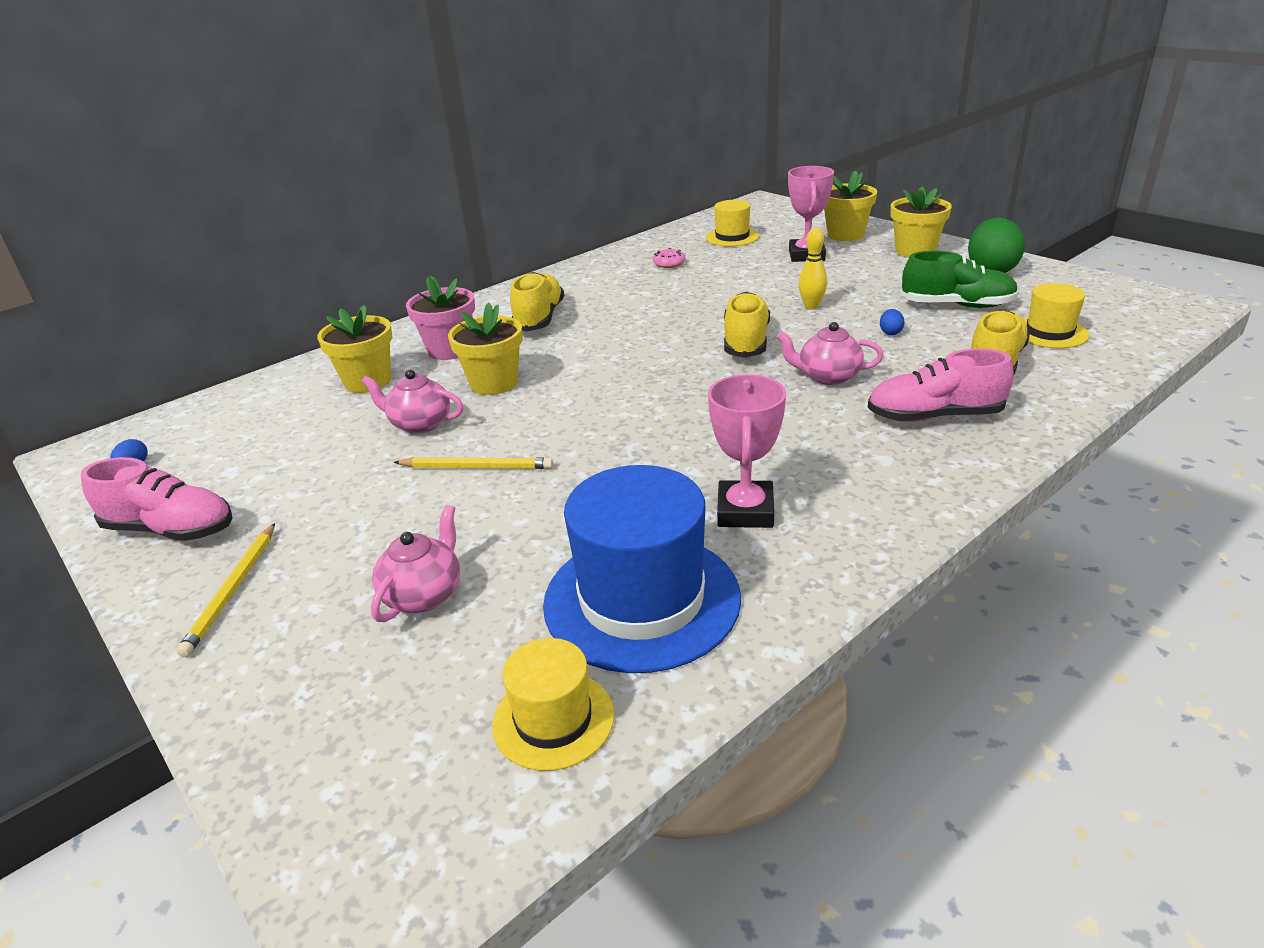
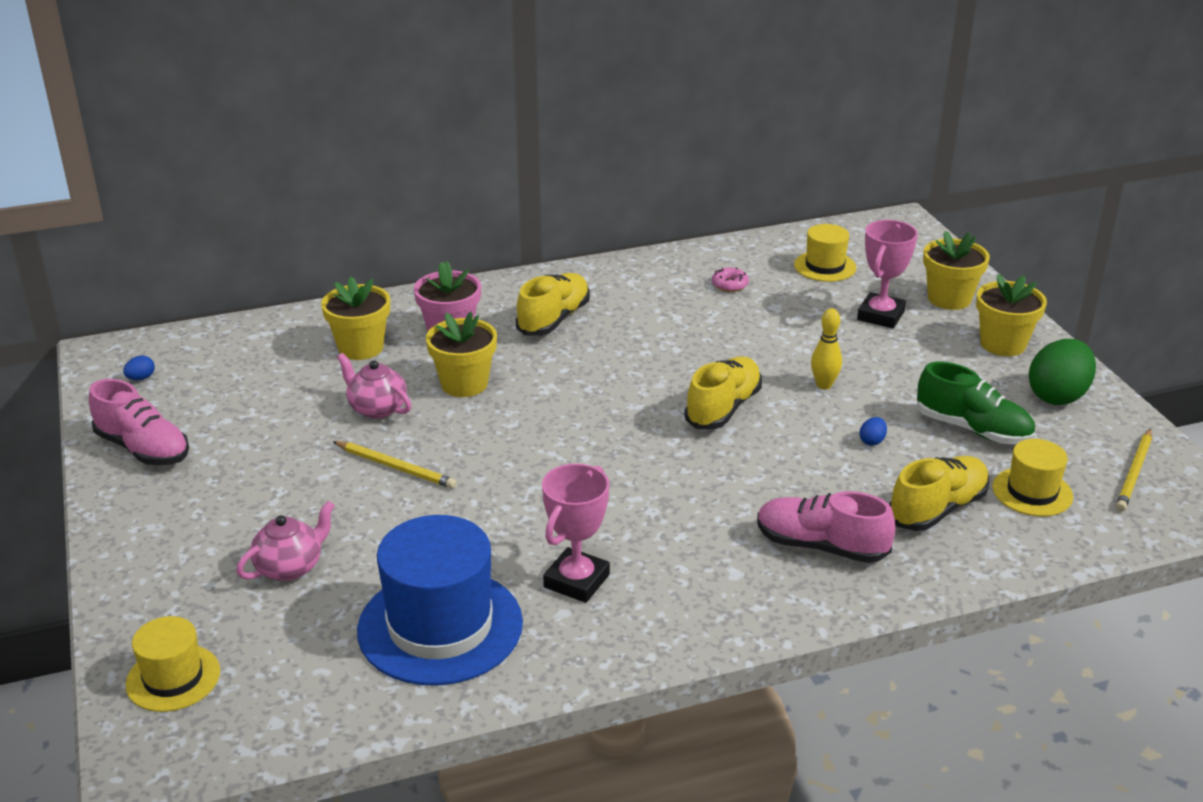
camera: 20 degrees right, 0 degrees up
(233, 590) = (163, 517): yellow pencil -> yellow pencil (1134, 473)
(553, 719) = (319, 690): yellow hat -> yellow hat (173, 678)
(827, 376) = (764, 472): pink teapot -> none

